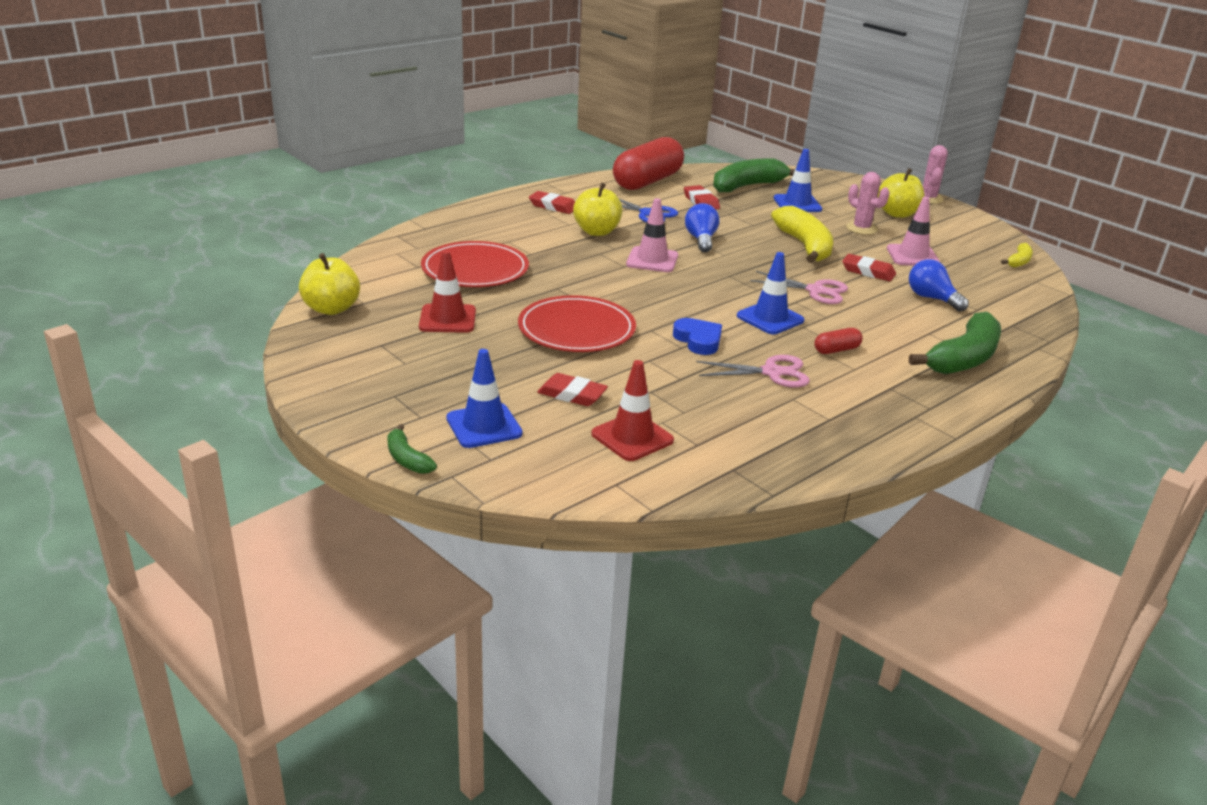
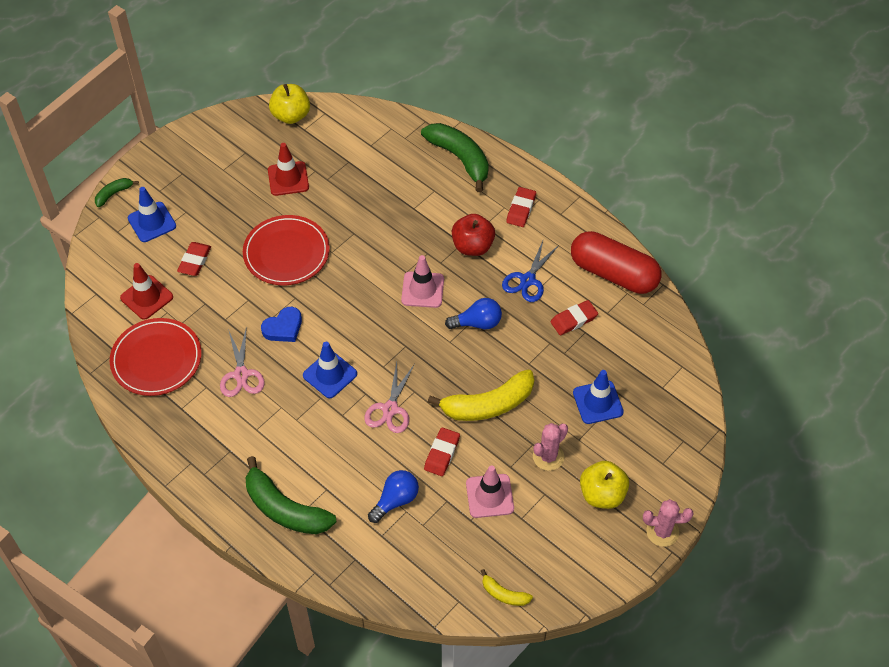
camera: 85 degrees right, 25 degrees up
(475, 270) = (373, 179): red plate -> red plate (156, 359)
(597, 231) = (472, 246): yellow apple -> red apple
(747, 186) = (634, 358): green banana -> green banana (460, 158)
(836, 350) = (284, 418): red capsule -> none

